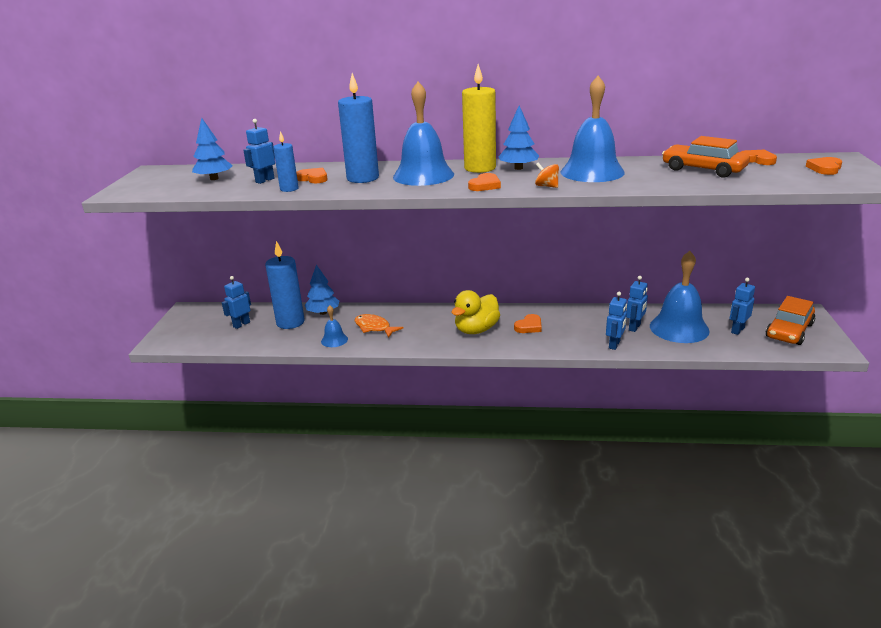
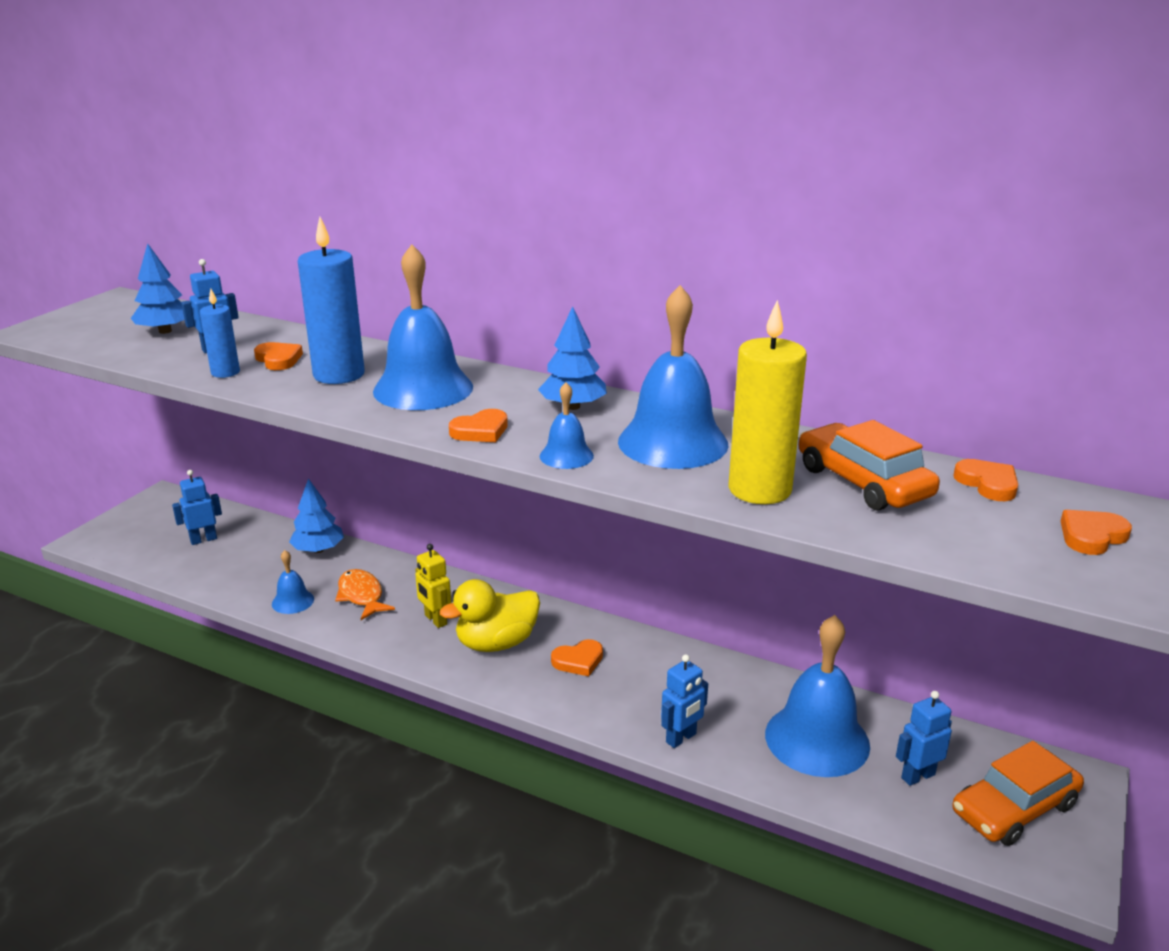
camera: 20 degrees right, 0 degrees up
(290, 322) = (264, 554): blue candle -> none
(430, 328) = (435, 620): none -> yellow robot
(480, 168) = (518, 393): yellow candle -> yellow candle (759, 490)
(546, 186) = (566, 456): orange spinning top -> blue bell
(635, 327) = (743, 714): blue robot -> none

